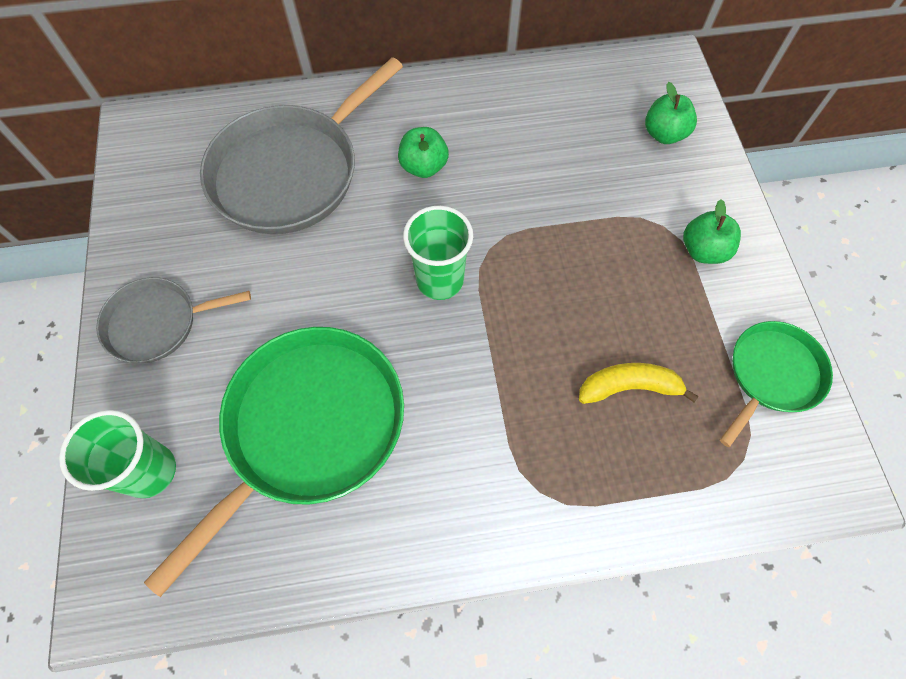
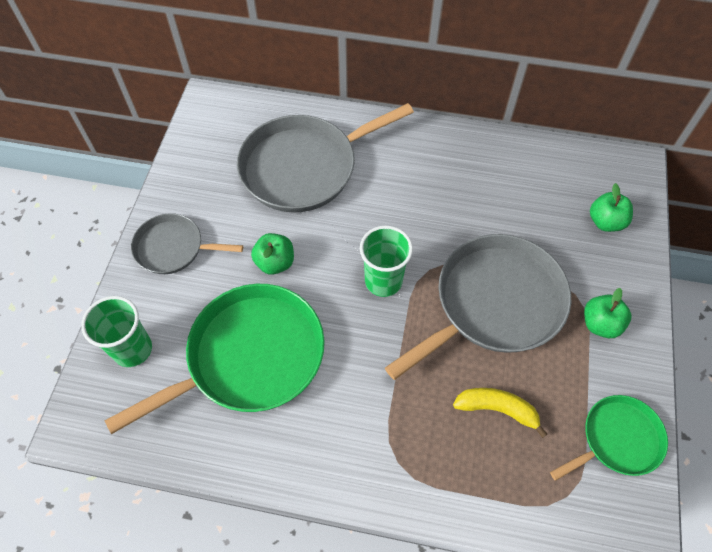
camera: 20 degrees right, 5 degrees down
(423, 167) = (403, 192): green apple -> green apple (275, 262)
(578, 266) = (493, 304): none -> grey pan

